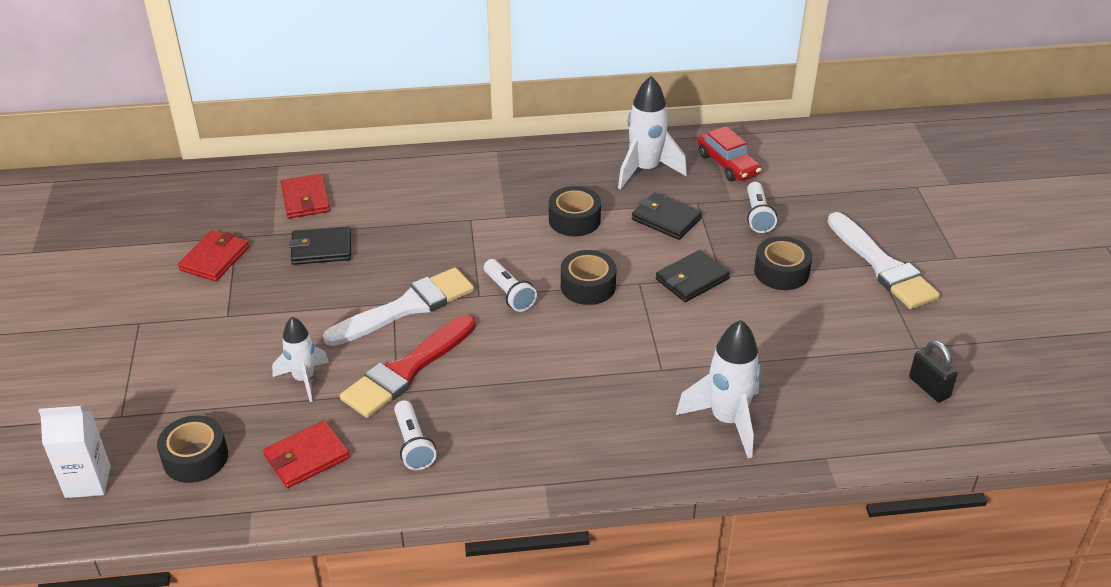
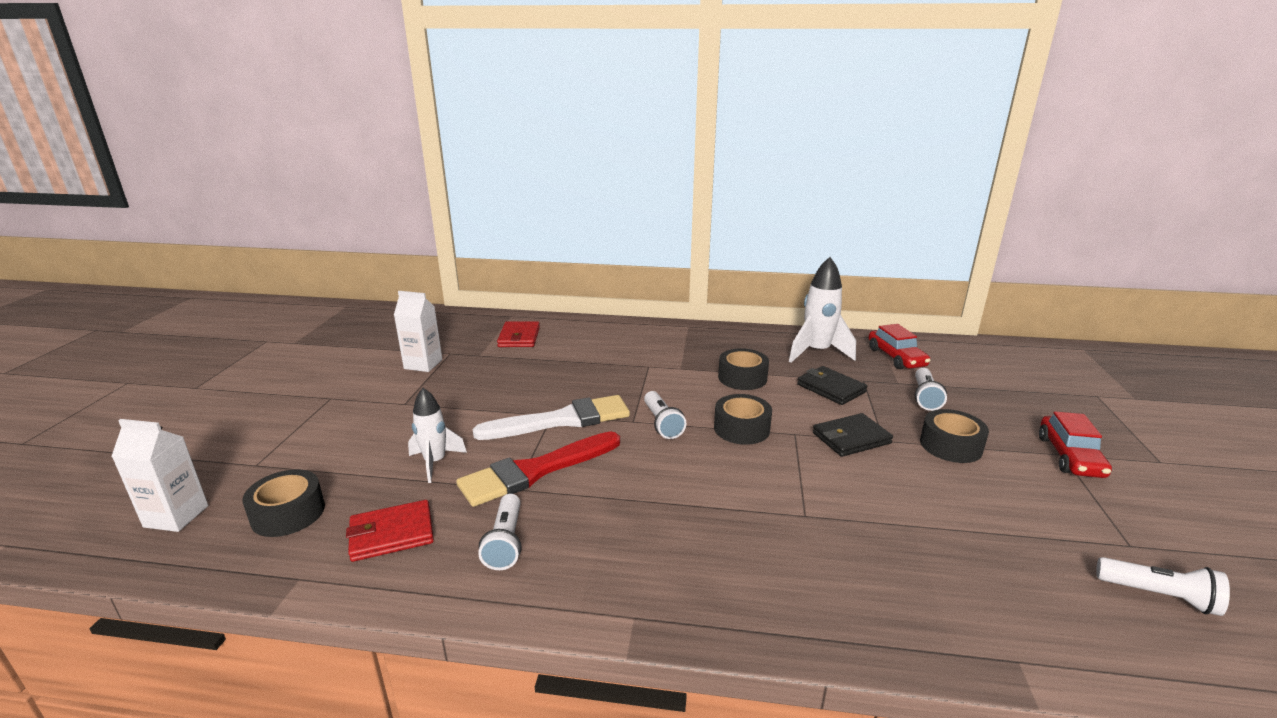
camera: 15 degrees right, 15 degrees down
(215, 258) = (423, 364): red wallet -> white carton
(321, 249) = (512, 369): black wallet -> none
(727, 420) = (879, 585): white rocket -> none
(882, 266) = (1069, 456): white brush -> red car
(929, 387) = (1159, 596): black padlock -> white flashlight

